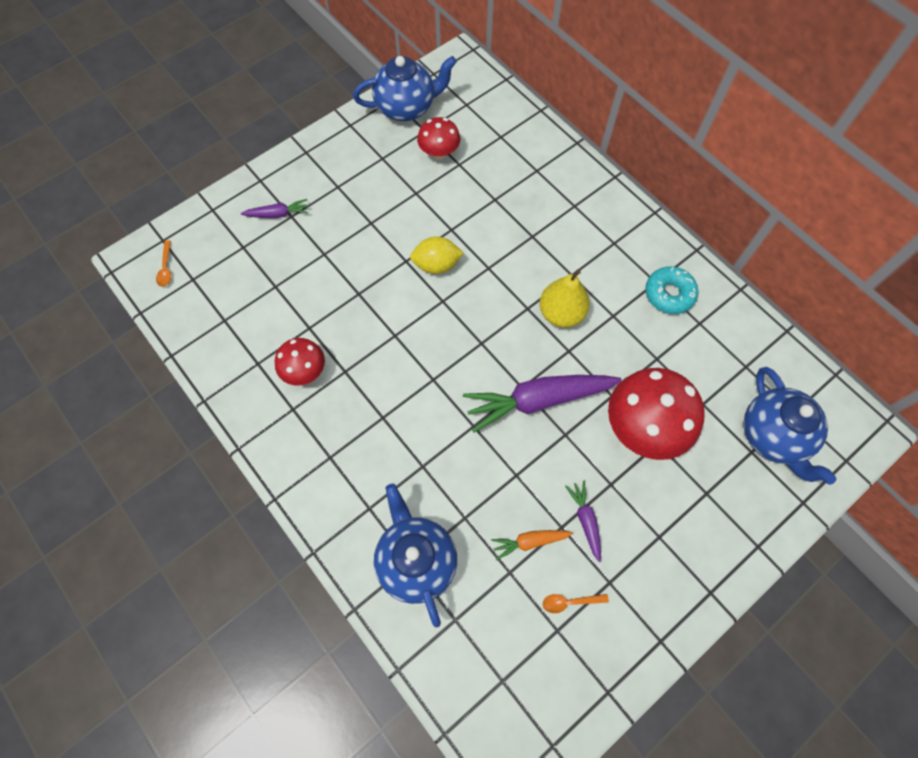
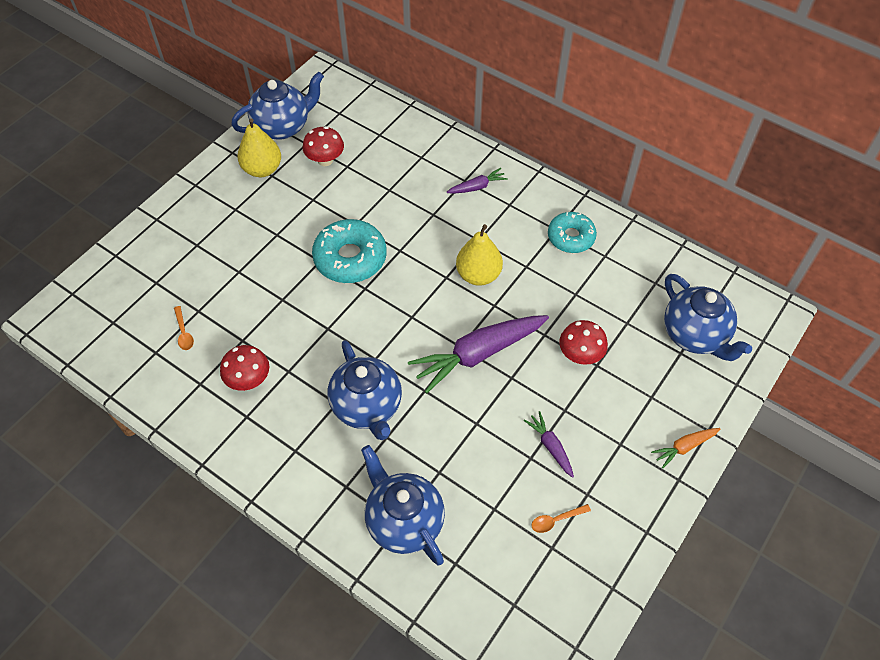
camera: 15 degrees left, 10 degrees down
(166, 268) = (83, 318): orange spoon -> orange spoon (184, 333)
(277, 214) = (182, 246): purple carrot -> purple carrot (477, 187)
(375, 149) = (262, 169): none -> yellow pear
(412, 429) = (367, 407): none -> blue teapot
(436, 265) = (350, 258): yellow lemon -> turquoise donut
(530, 542) = (505, 478): orange carrot -> orange carrot (684, 447)
(643, 427) = (580, 355): red mushroom -> red mushroom, size x0.56

